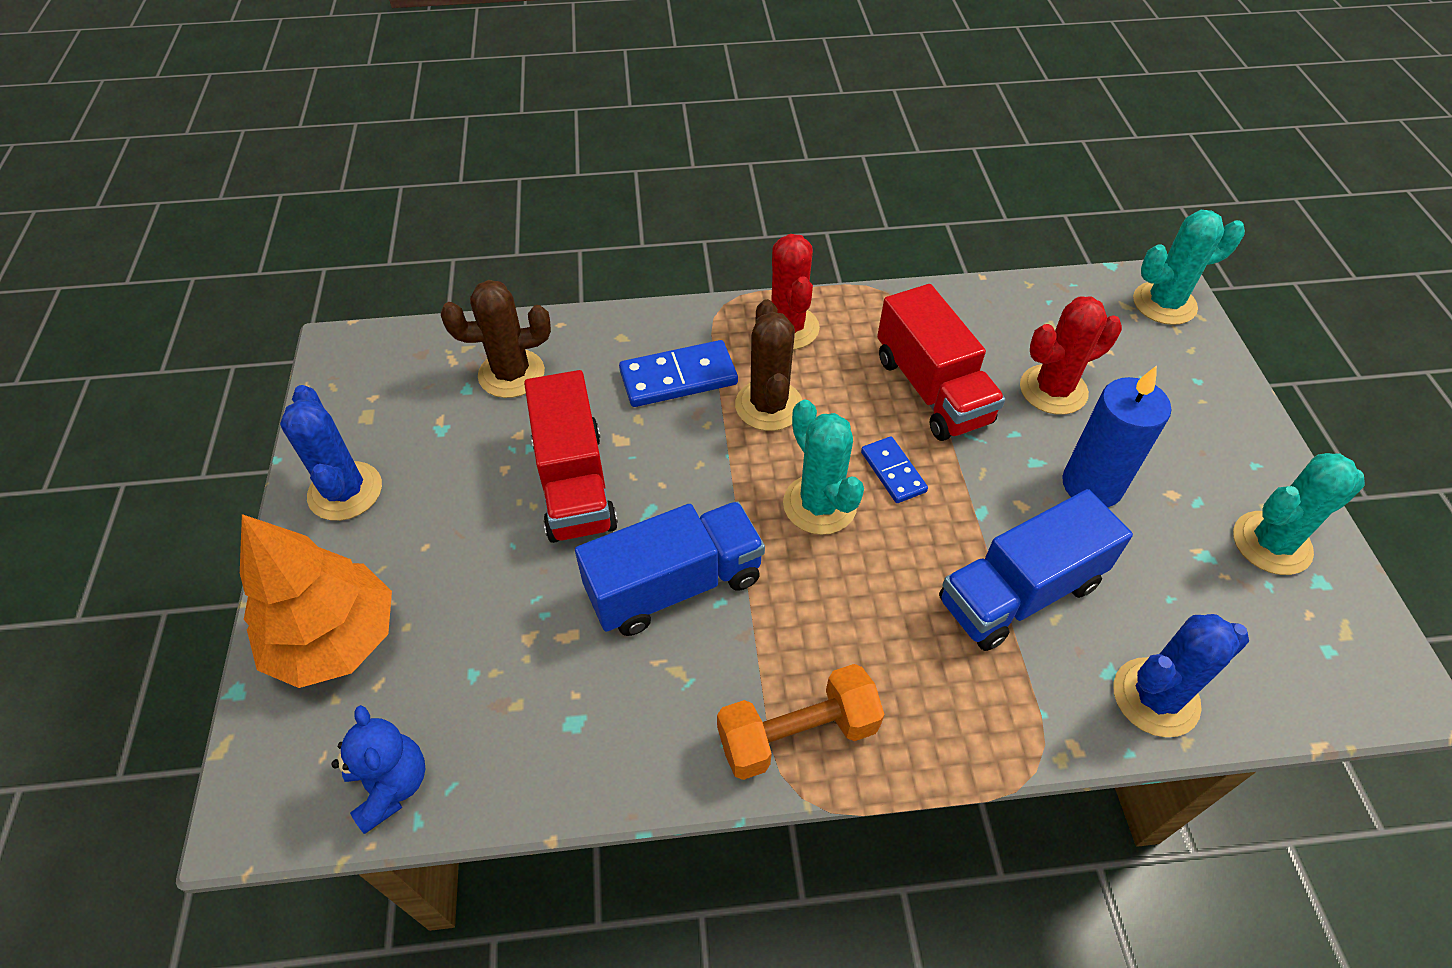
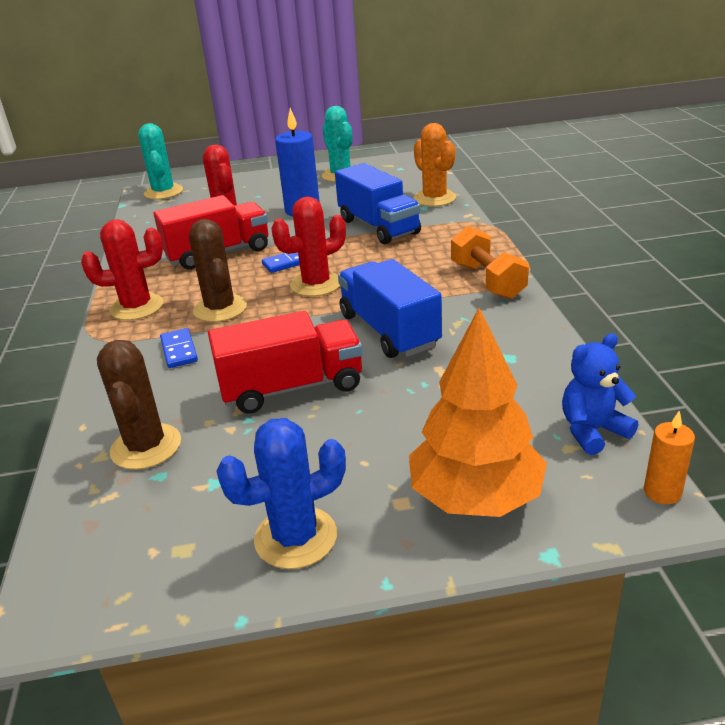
camera: 90 degrees left, 20 degrees down
(265, 829) = (662, 492): none -> orange candle
(678, 378) = (179, 350): blue domino -> blue domino, size x0.61
(769, 405) = (220, 309): brown cactus -> brown cactus turned 75 degrees clockwise
(819, 505) = (316, 284): turquoise cactus -> red cactus
(1155, 697) = (434, 198): blue cactus -> orange cactus

